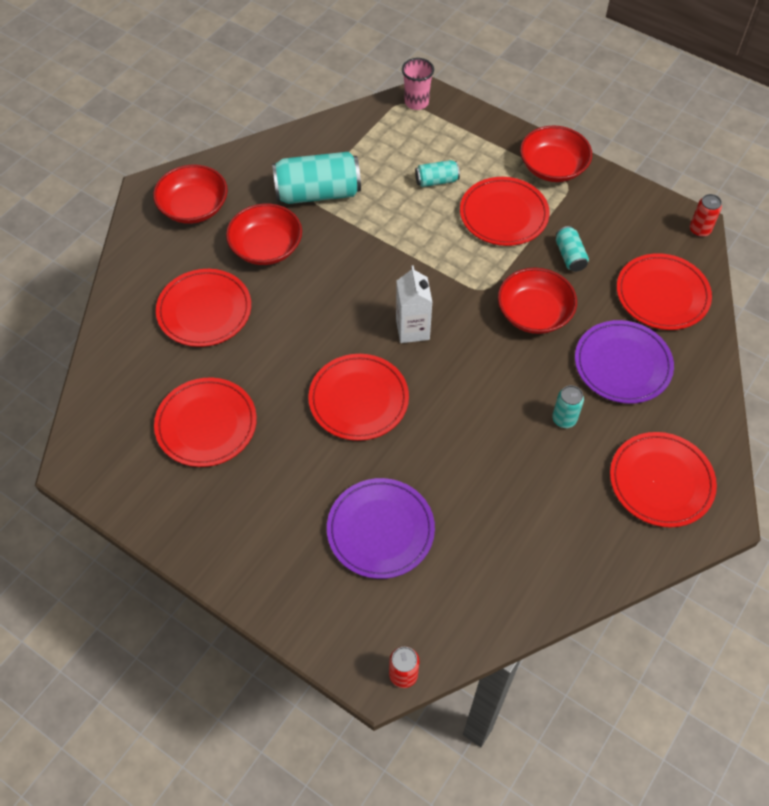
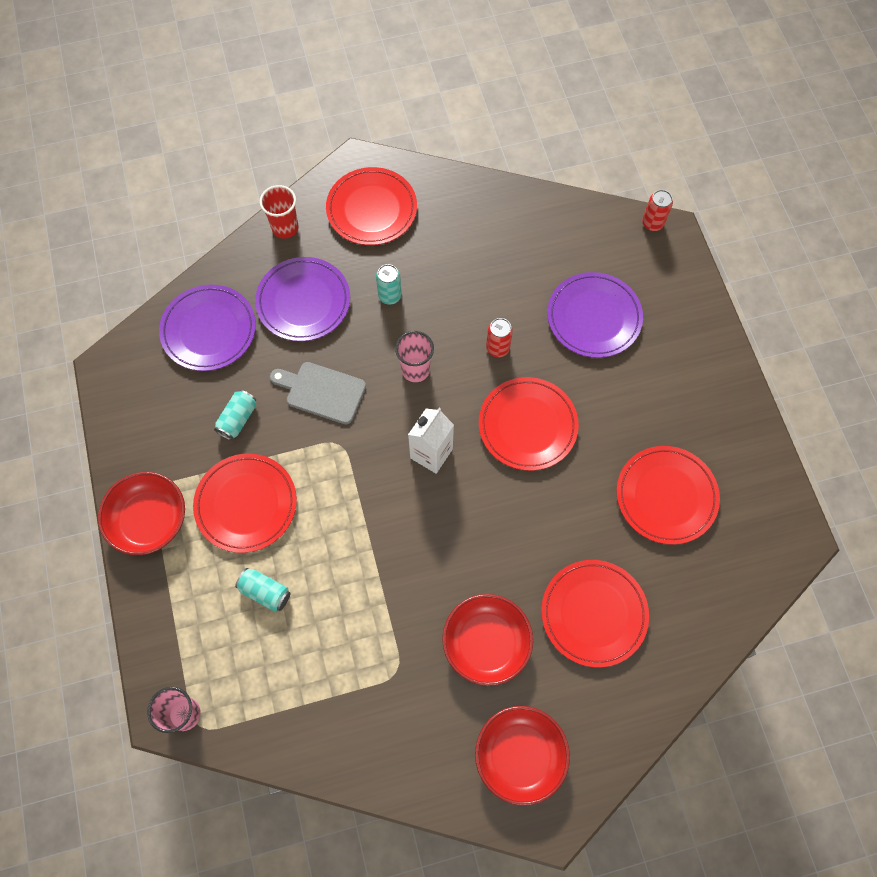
camera: 140 degrees left, 10 degrees up
(318, 193) = (386, 671): turquoise can -> none
(484, 378) = (415, 370): none -> pink cup
(534, 313) = (322, 392): red bowl -> grey cutting board
(662, 295) = (209, 330): red plate -> purple plate
(699, 230) = (110, 359): red can -> red can (497, 348)
(707, 410) = (285, 228): none -> red cup

